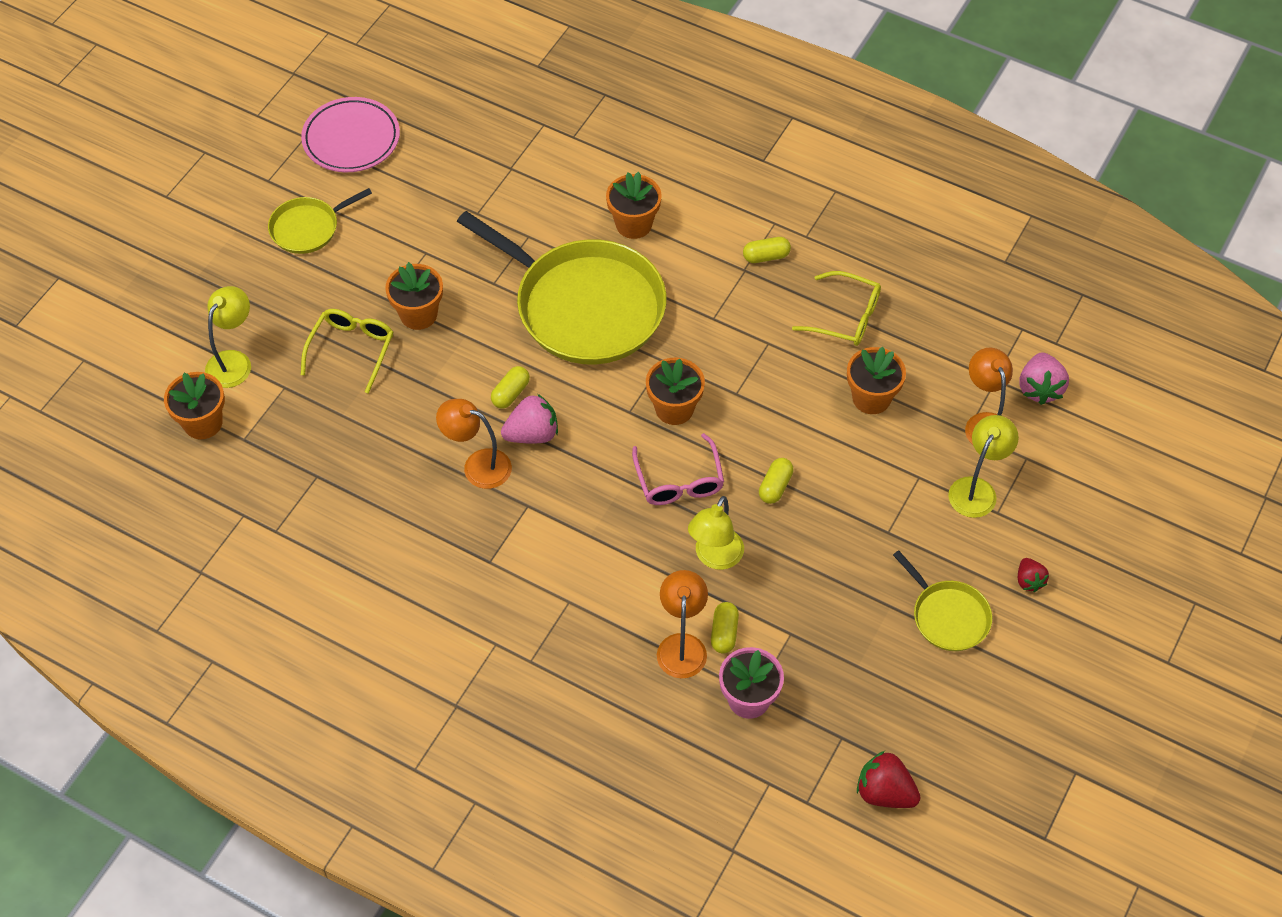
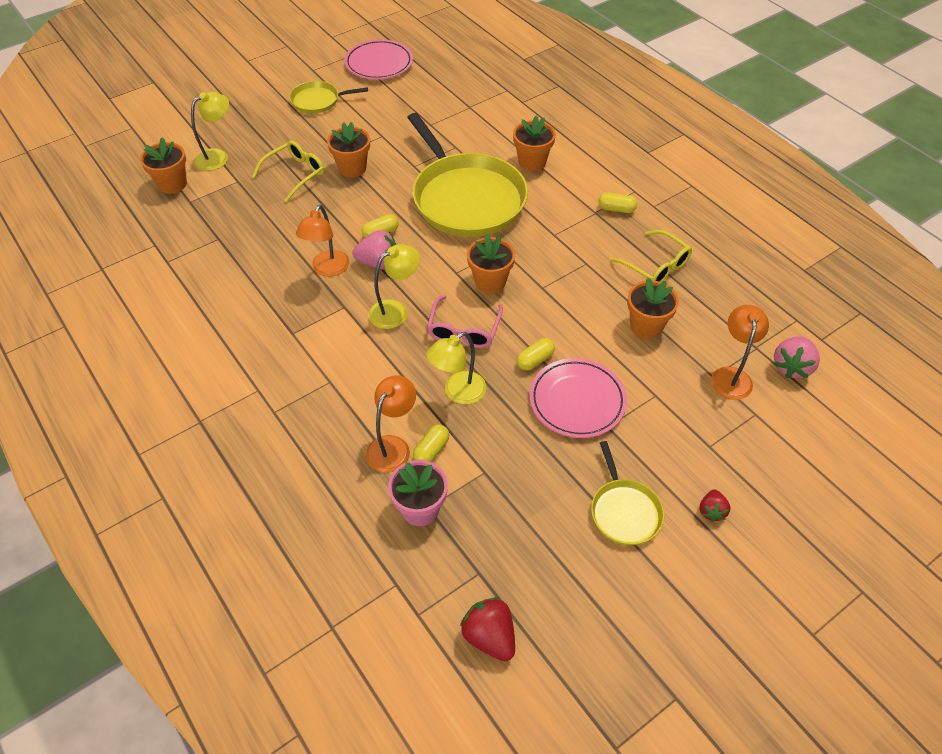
camera: 25 degrees right, 5 degrees down
(478, 465) = (327, 269): orange lamp -> orange lamp turned 120 degrees counterclockwise
(843, 516) = (577, 401): none -> pink plate
(977, 489) = (700, 422): yellow lamp -> yellow lamp (395, 310)

